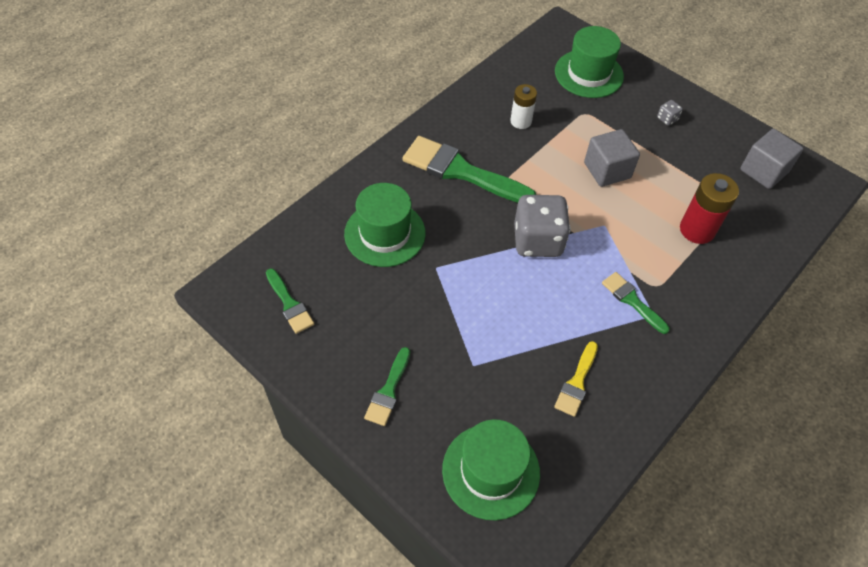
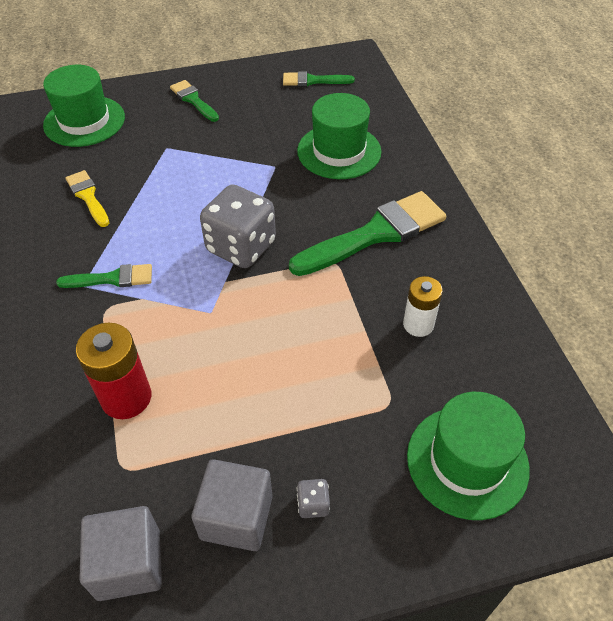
camera: 125 degrees right, 5 degrees down
(607, 170) = (280, 365): grey cube -> grey cube (236, 517)

